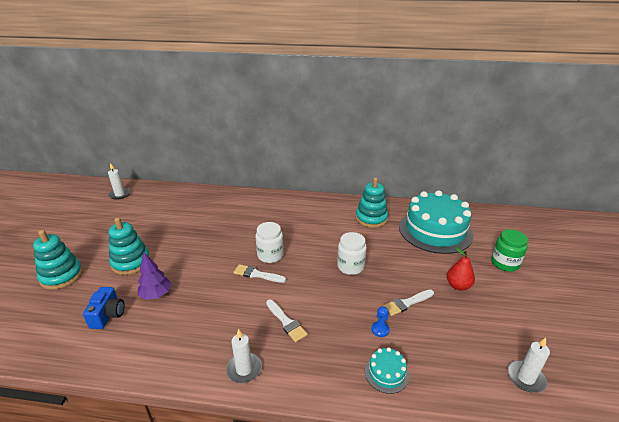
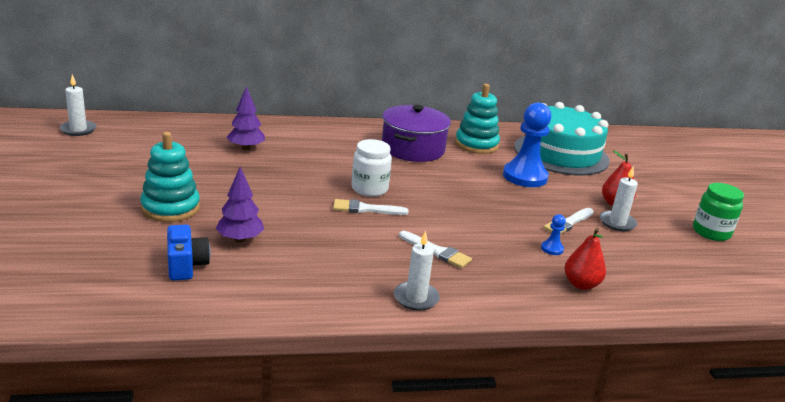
camera: 20 degrees left, 5 degrees down
(61, 276) = (70, 230): turquoise stacking toy -> none
(209, 214) = (246, 148): none -> purple tree
(321, 220) = (413, 149): none -> purple pot
(350, 266) = (481, 194): white jar -> none
(386, 373) = (581, 284): turquoise cake -> red pear
(394, 252) = (525, 176): none -> blue pawn
(504, 263) = (654, 180): green jar -> green jar (711, 232)
(525, 378) = (721, 273): white candle -> white candle (617, 223)

